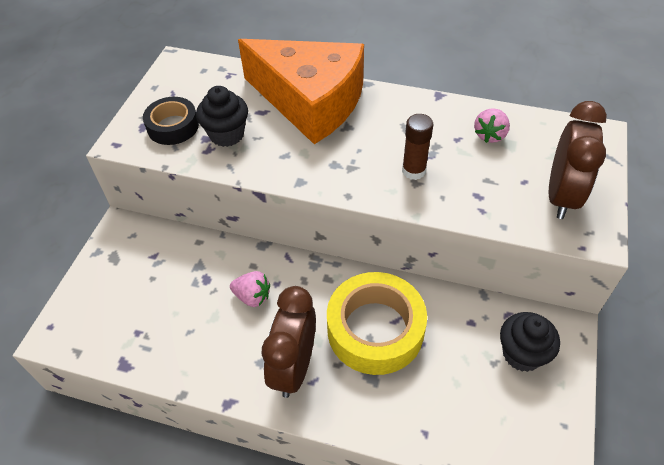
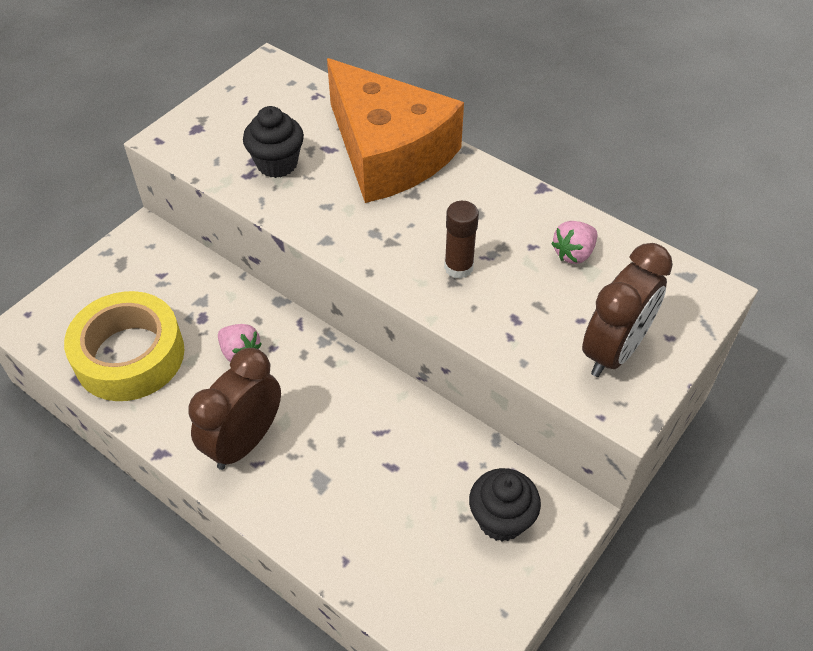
camera: 20 degrees right, 0 degrees up
(173, 126) = (225, 138): black tape -> none
(375, 329) = (351, 434): yellow tape -> yellow tape (130, 355)

